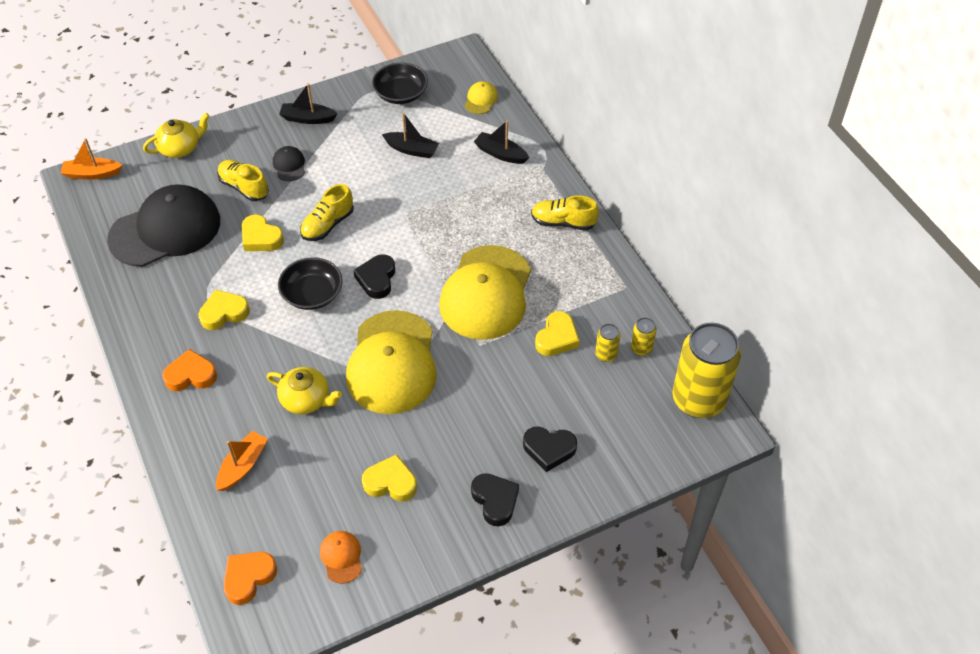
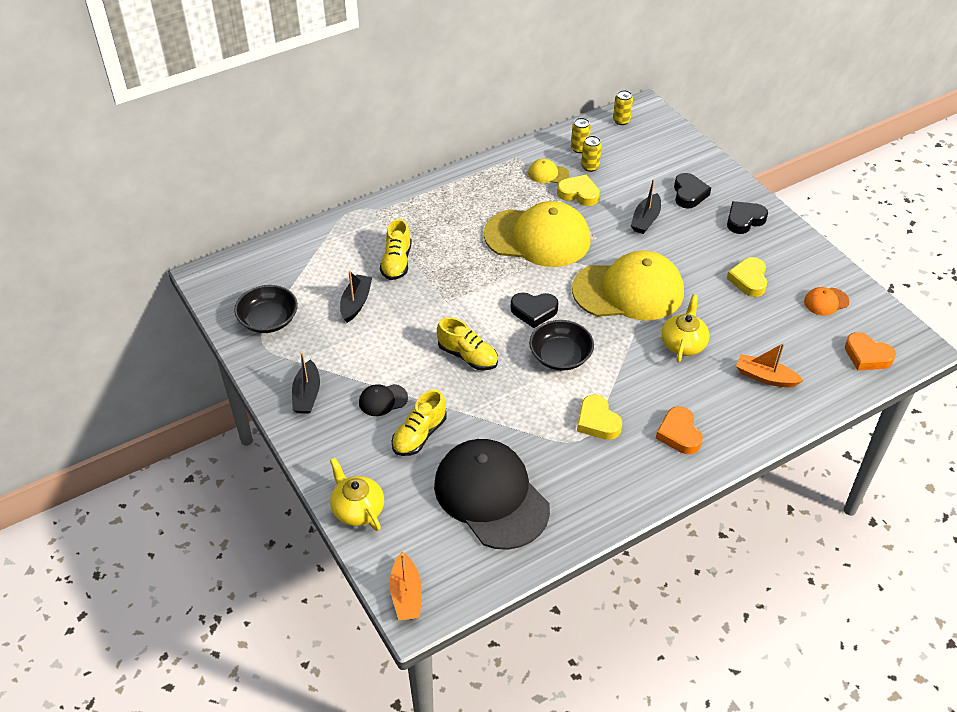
camera: 95 degrees left, 5 degrees down
(261, 238) = (492, 408): yellow heart -> none
(481, 99) = (280, 257): yellow cap -> yellow cap (548, 174)
(500, 154) = (360, 238): black boat -> black boat (645, 220)
(563, 222) = (447, 194): yellow shoe -> yellow shoe (396, 262)
(698, 399) = (621, 121): yellow can -> yellow can, size x0.42

